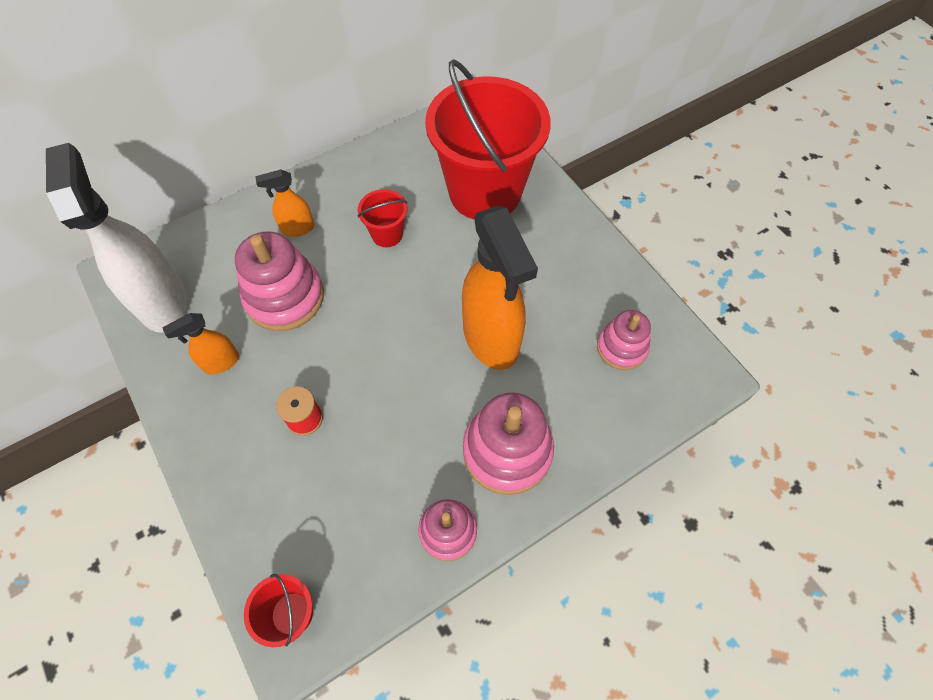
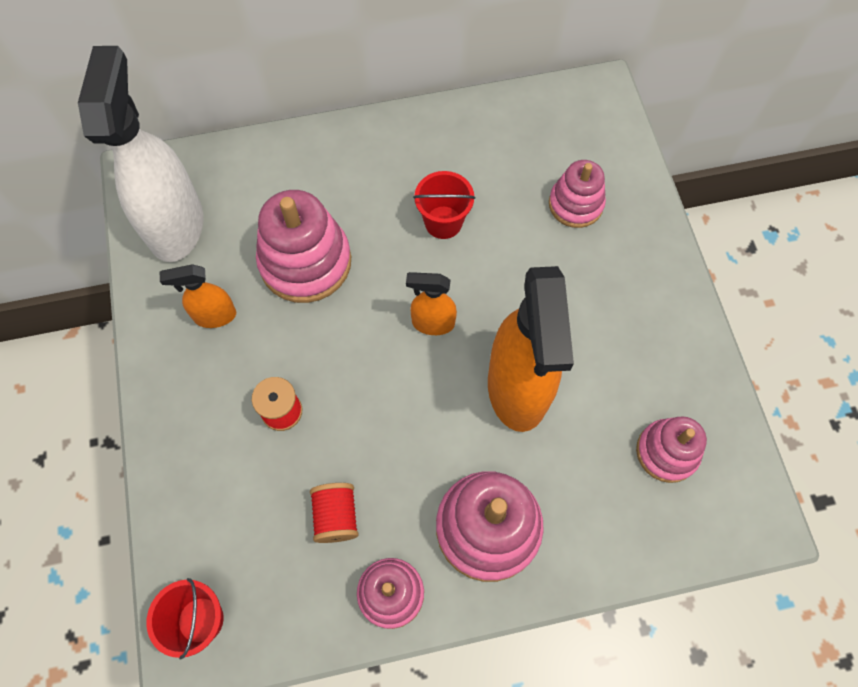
camera: 20 degrees right, 5 degrees up
(297, 228) = (345, 183): orange spray bottle -> orange spray bottle (432, 323)
(380, 486) = (336, 516): none -> red spool
(485, 192) = (575, 204): red bucket -> pink stacking toy

